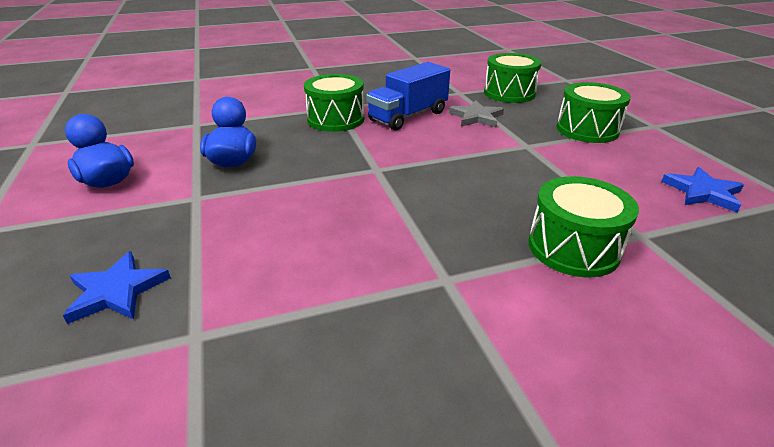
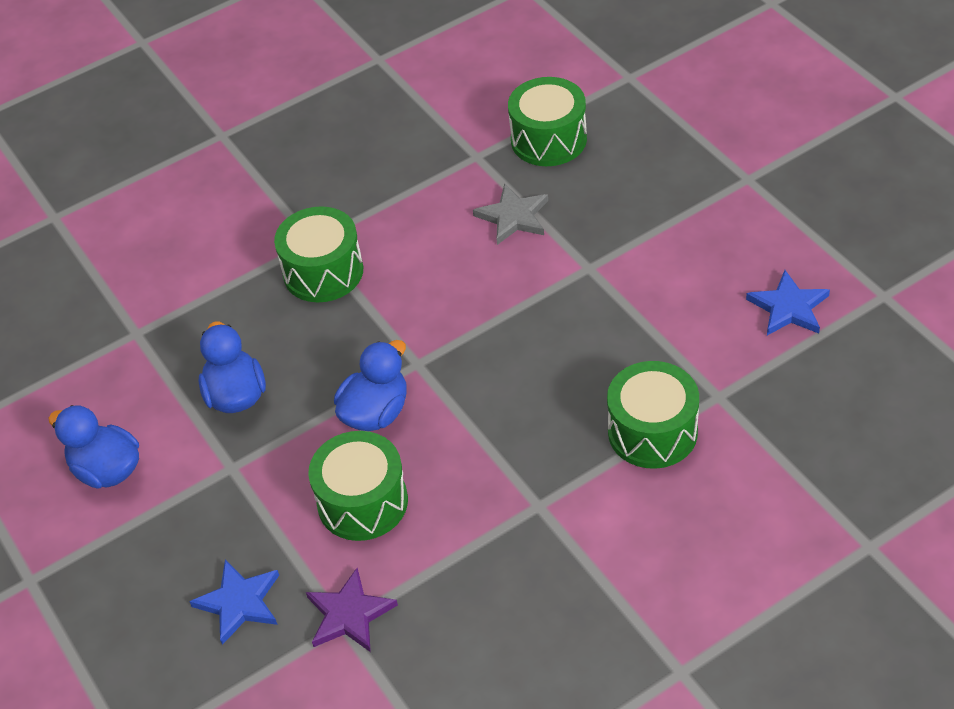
camera: 10 degrees left, 15 degrees up
(208, 329) = (349, 614): none -> purple star
(329, 189) = (376, 412): none -> blue duck
(408, 116) = (420, 239): blue truck -> none
(587, 130) = (662, 211): green drum -> green drum (362, 502)

